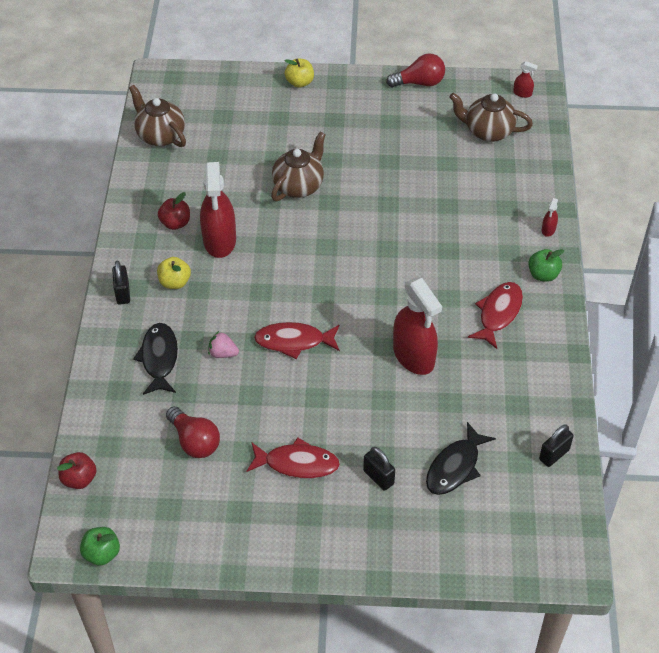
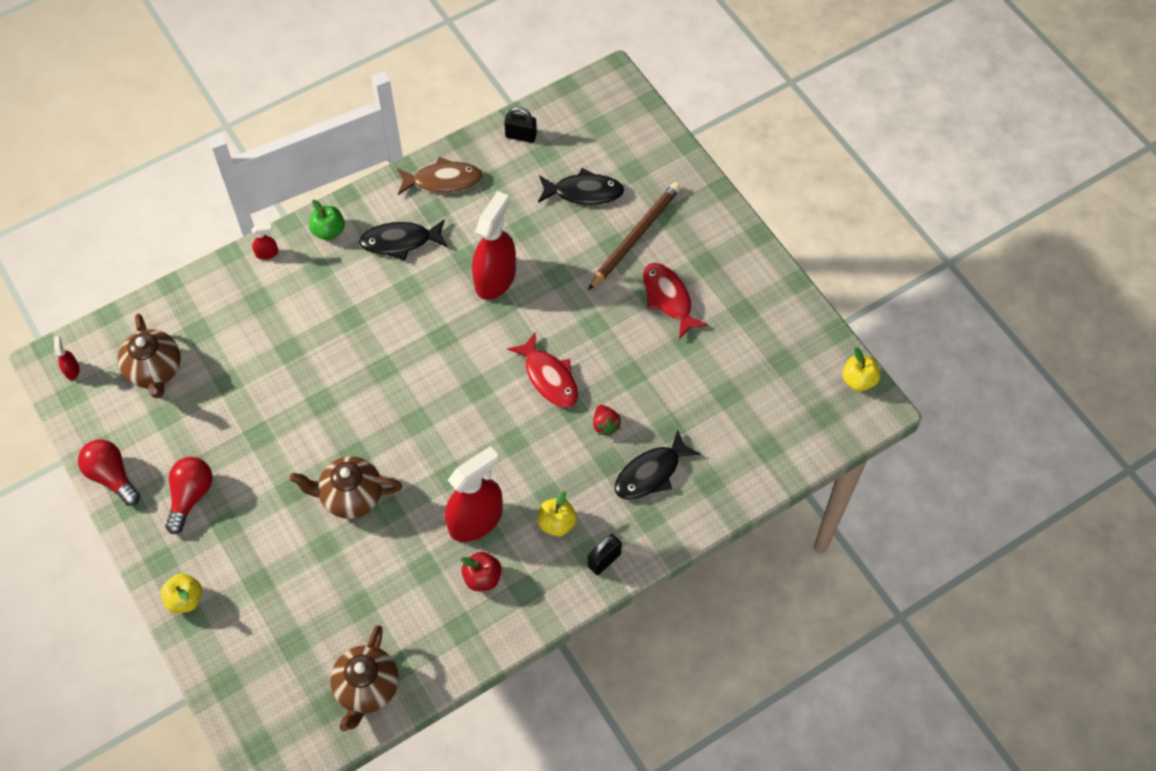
camera: 125 degrees left, 10 degrees up
(79, 479) = (814, 446): red apple -> none
(102, 553) = (858, 380): green apple -> yellow apple
(194, 441) = (709, 385): red light bulb -> red light bulb (191, 496)
(223, 353) = (605, 425): pink strawberry -> red strawberry
(378, 477) = (635, 236): black padlock -> brown pencil
(498, 314) = (400, 241): red fish -> black fish
(542, 372) = (443, 180): none -> brown fish

